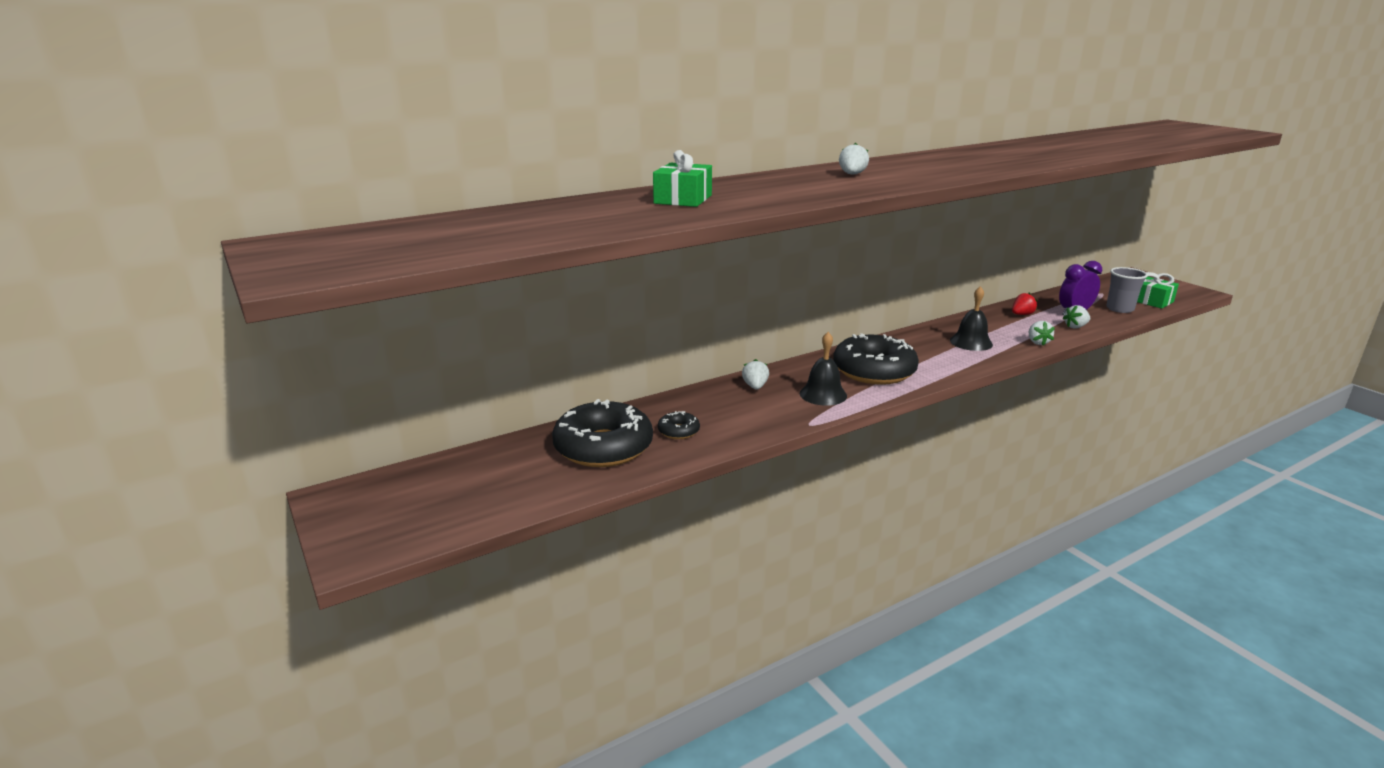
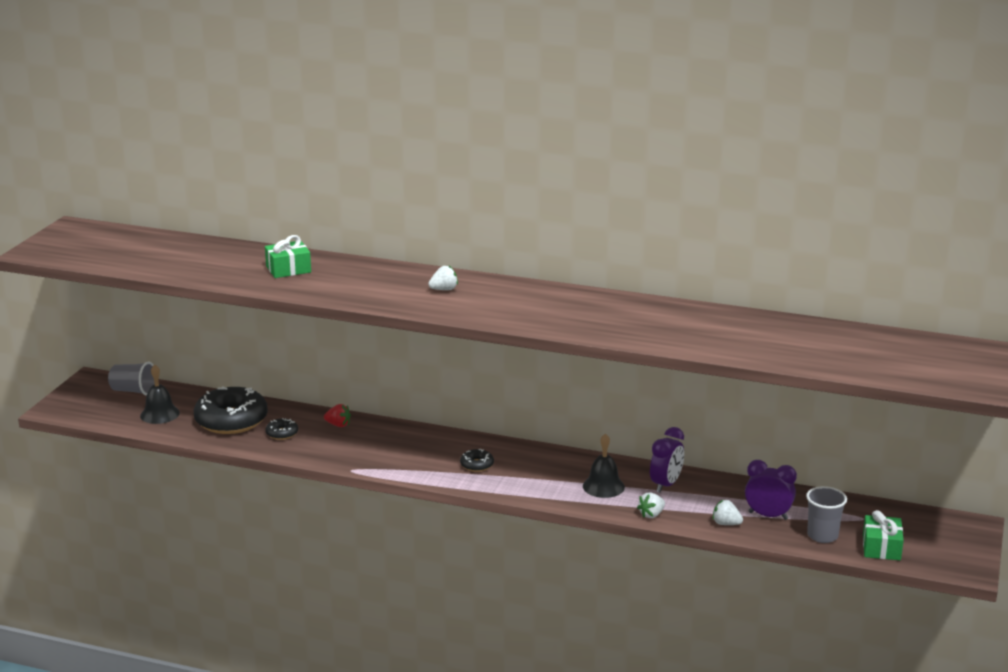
camera: 50 degrees right, 0 degrees up
(422, 480) = (134, 391): none -> grey cup
(755, 386) = (384, 433): white strawberry -> none
(823, 394) = (405, 459): black bell -> black bell (160, 414)
(874, 371) = (477, 465): black donut -> black donut, size x0.44
(992, 324) = (666, 485): none -> purple clock
(1022, 314) = (718, 492): red strawberry -> red strawberry (338, 425)

